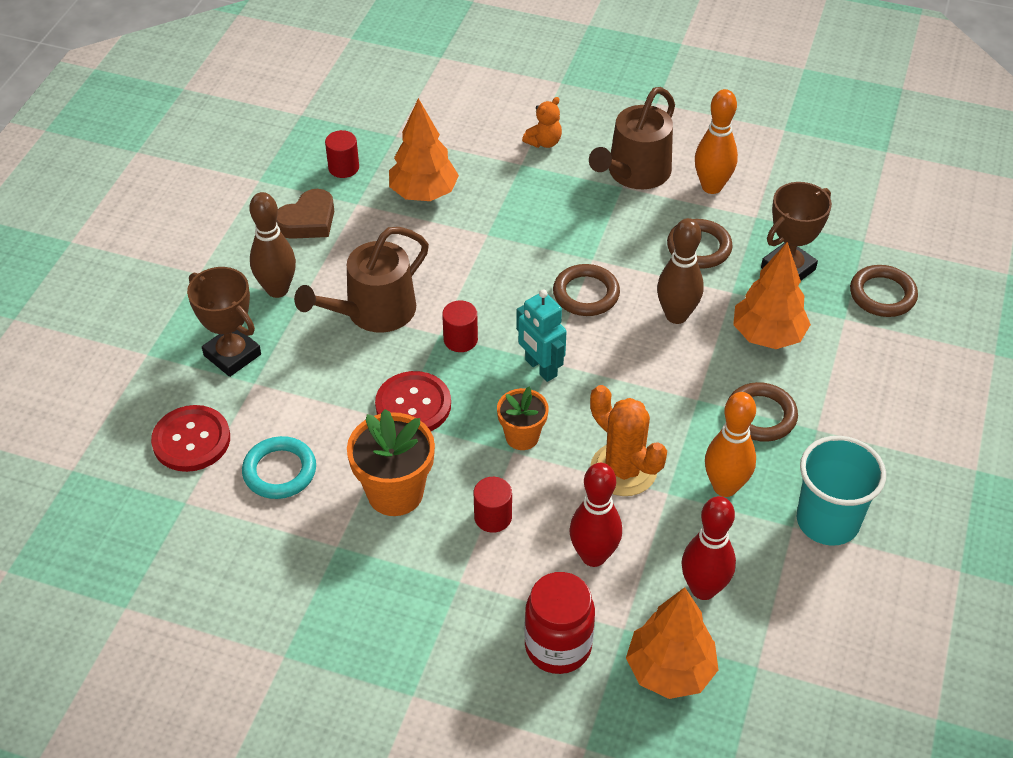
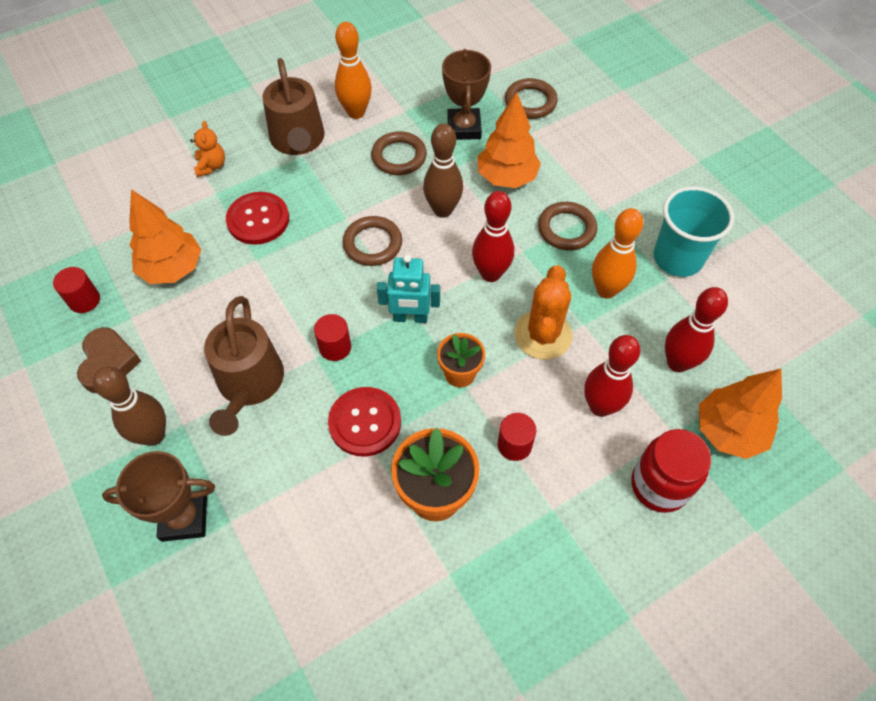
camera: 50 degrees left, 10 degrees up
(191, 440) = (240, 615): red button -> red button (258, 219)
(279, 471) = (338, 566): turquoise ring -> none
(623, 469) = (543, 335): orange cactus -> orange cactus turned 75 degrees counterclockwise
(646, 392) = (490, 274): none -> red bowling pin

